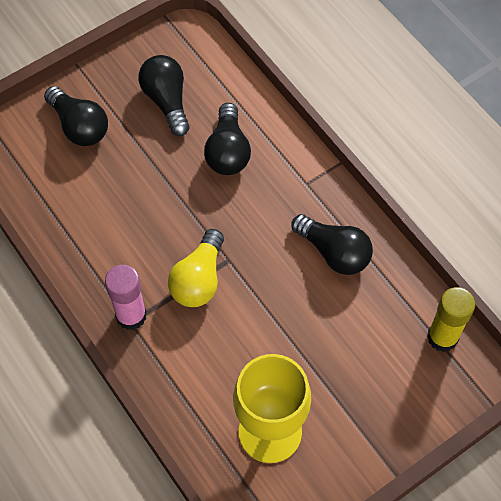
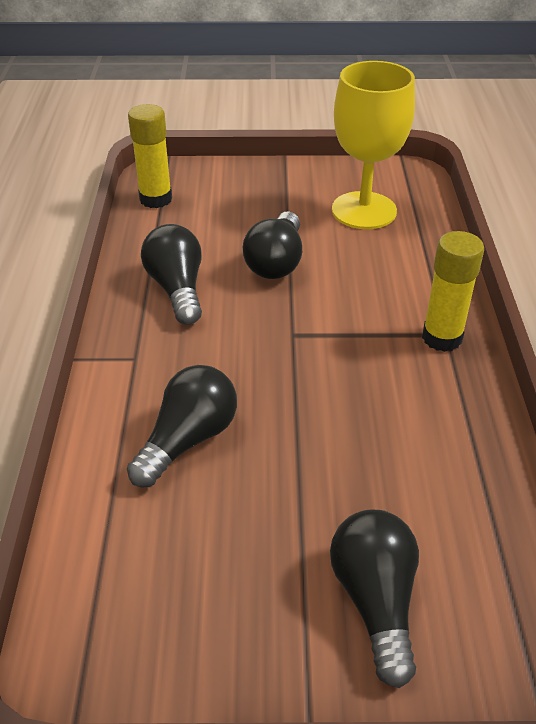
camera: 145 degrees left, 20 degrees down
(131, 316) = (442, 338): pink glue stick -> yellow glue stick
(167, 101) = (208, 559): black light bulb -> black light bulb (276, 262)
(199, 279) = (340, 333): yellow light bulb -> none

